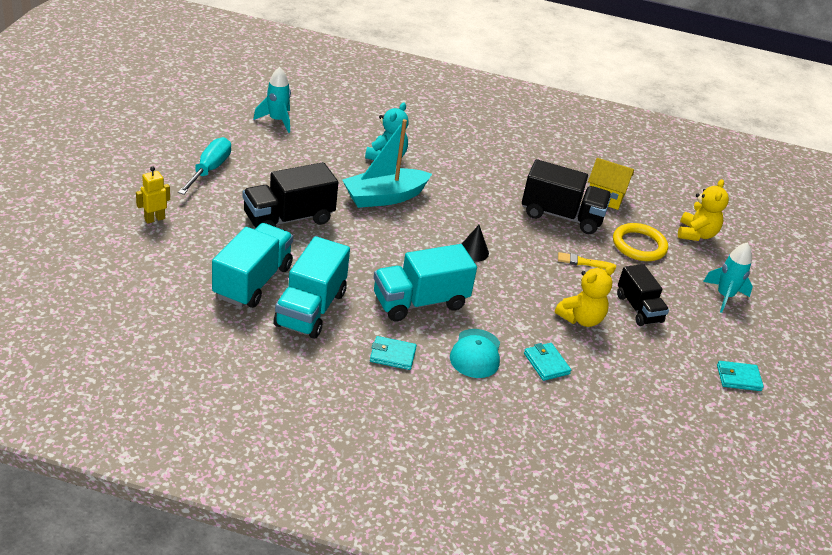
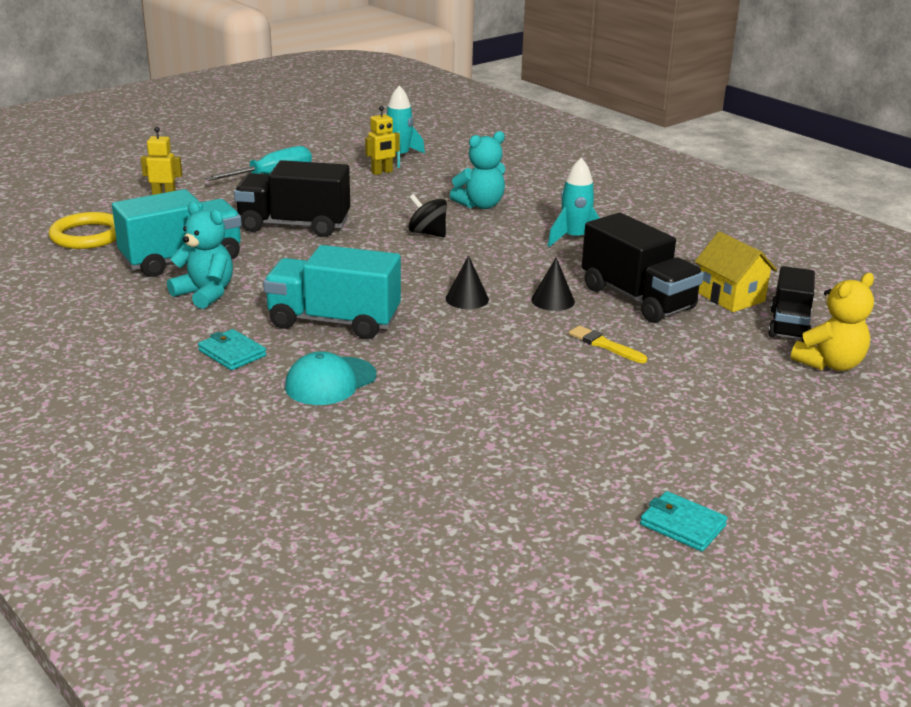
camera: 40 degrees right, 10 degrees down
(284, 141) = (382, 172): none -> yellow robot
(310, 309) = (205, 294): turquoise truck -> turquoise teddy bear
(384, 197) = (427, 233): turquoise boat -> black spinning top
(520, 234) = (553, 300): none -> black cone
(546, 363) = (407, 417): turquoise wallet -> none
(581, 319) = (520, 393): yellow teddy bear -> none
(638, 309) = (622, 408): black truck -> black truck (788, 325)
(639, 245) = (716, 351): yellow ring -> yellow ring (87, 235)
(724, 296) = (786, 436): turquoise rocket -> turquoise rocket (574, 239)

